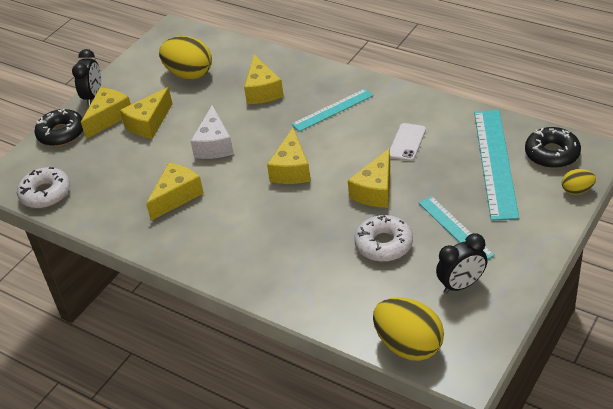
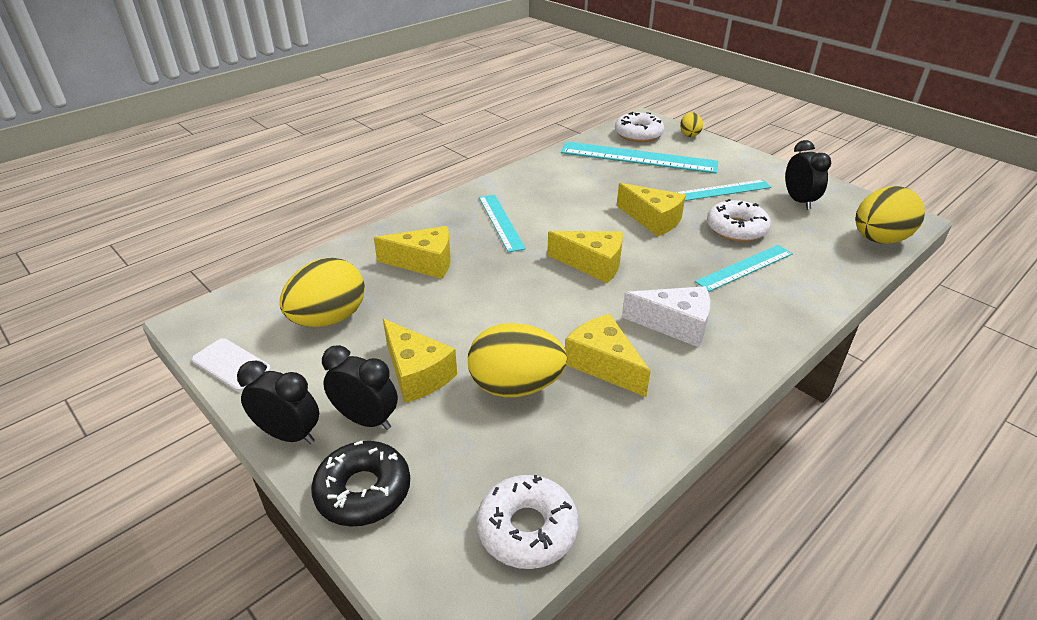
camera: 80 degrees left, 5 degrees down
(109, 118) = (366, 420): yellow cheese -> black clock
(147, 164) = (516, 386): none -> yellow egg
(214, 145) = (510, 316): white cheese -> white cheese (675, 325)
(320, 255) = (745, 268): none -> turquoise ruler
(407, 142) = (585, 191): white phone -> white phone (231, 365)
(552, 154) = (638, 134): black donut -> white donut

